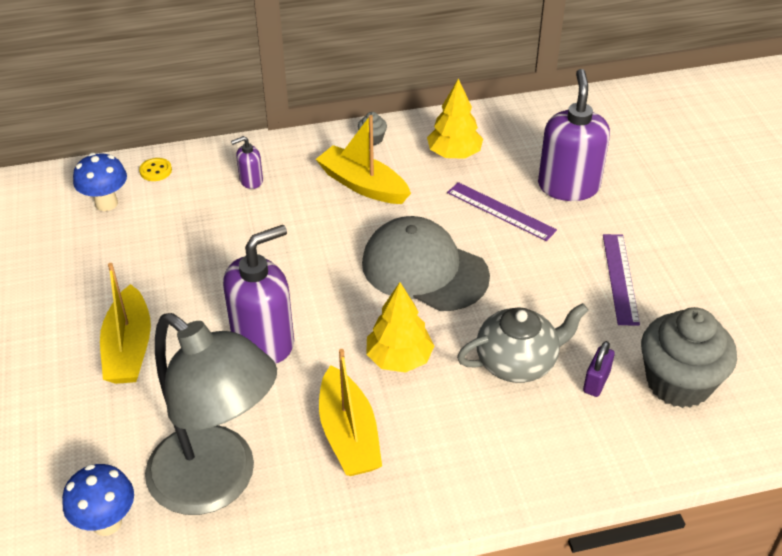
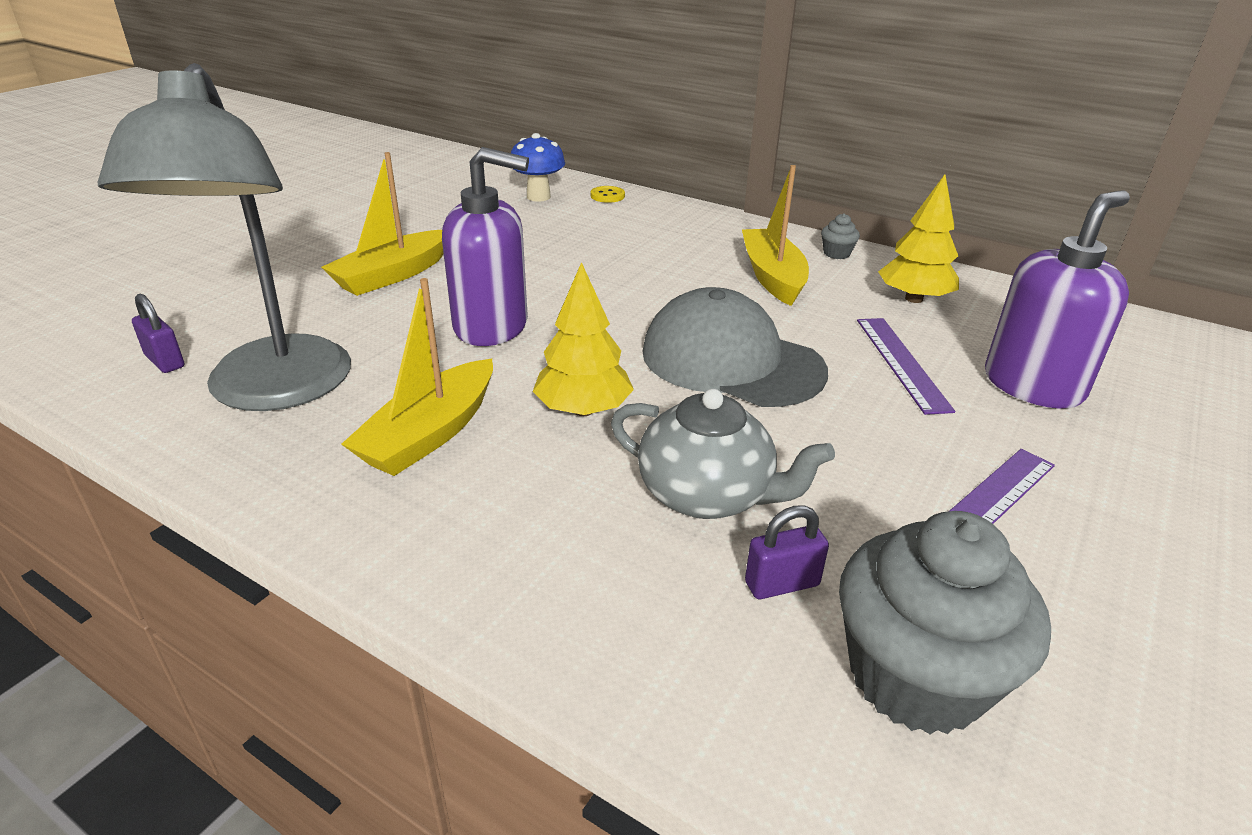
camera: 45 degrees right, 10 degrees down
(107, 522) = (165, 361): blue mushroom -> purple padlock
(251, 181) = (672, 231): purple soap dispenser -> none
(424, 269) = (731, 361): grey cap -> grey cap turned 45 degrees counterclockwise

